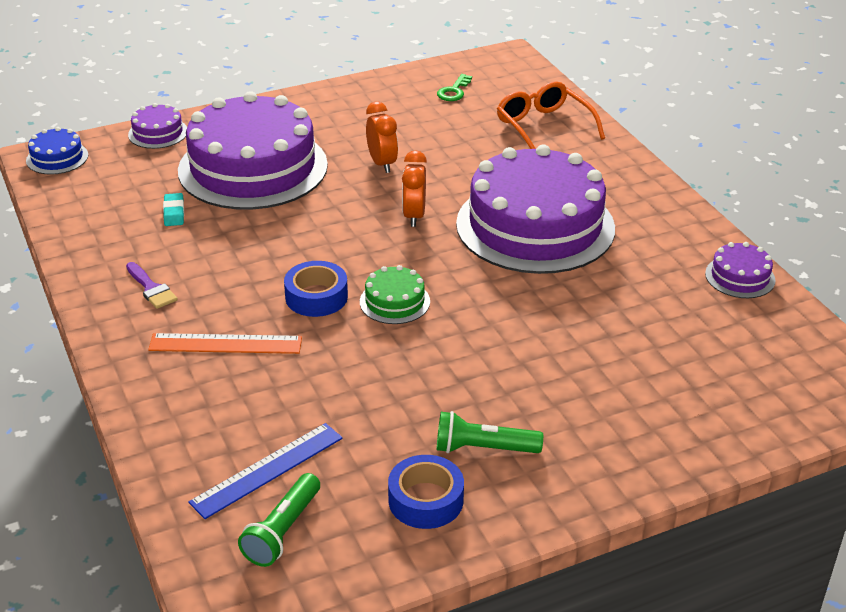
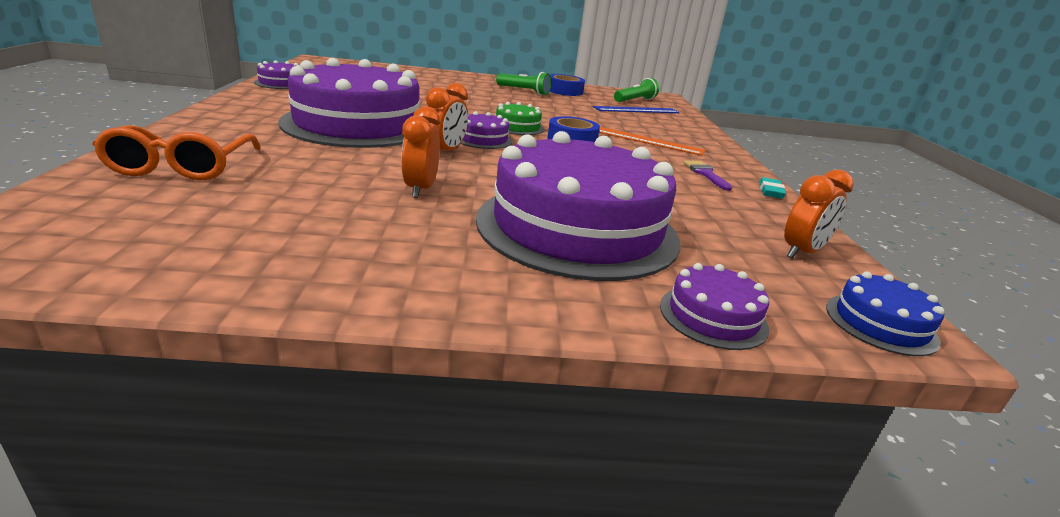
camera: 160 degrees left, 10 degrees down
(84, 201) = (802, 252): none -> orange clock
(174, 213) = (685, 213): turquoise eraser -> turquoise eraser (770, 191)
(405, 254) = (483, 139): none -> purple cake
(454, 91) = (178, 234): green key -> none

